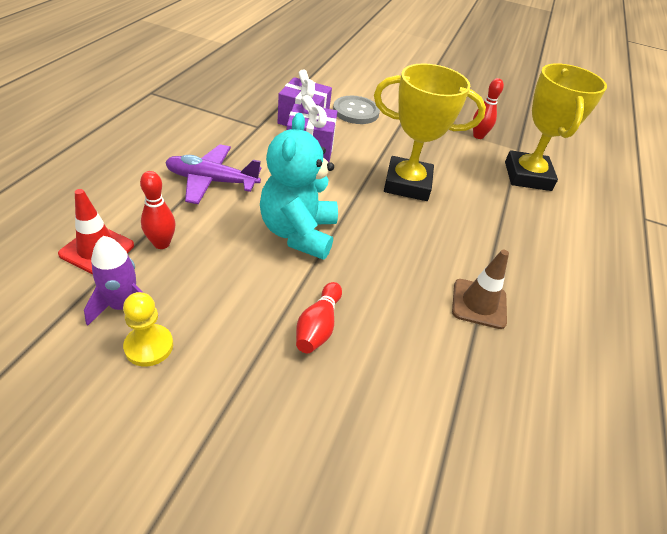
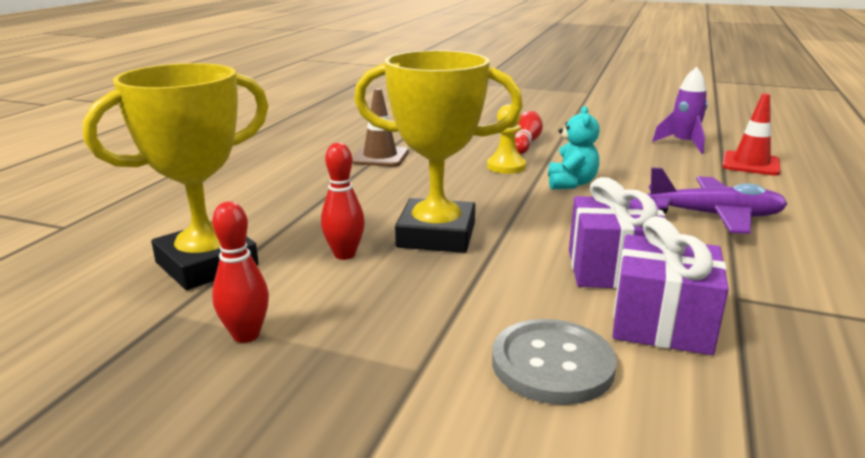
camera: 175 degrees left, 20 degrees down
(149, 346) = (642, 133): yellow pawn -> yellow pawn (506, 166)
(161, 243) = (700, 170): red bowling pin -> red bowling pin (344, 254)
(298, 233) = (571, 183): turquoise teddy bear -> turquoise teddy bear, size x0.56
(527, 176) = (207, 264): yellow trophy -> yellow trophy turned 45 degrees clockwise

